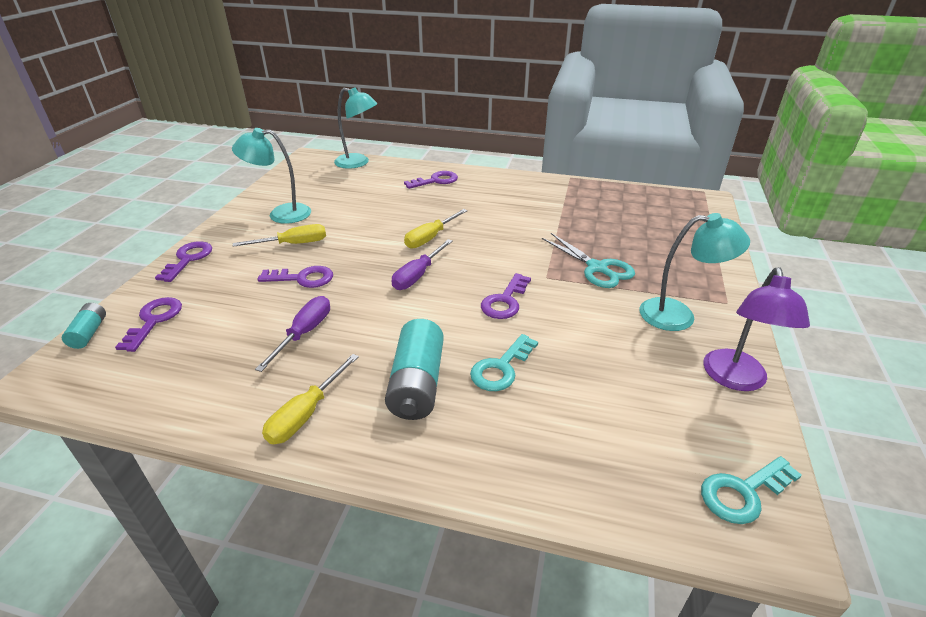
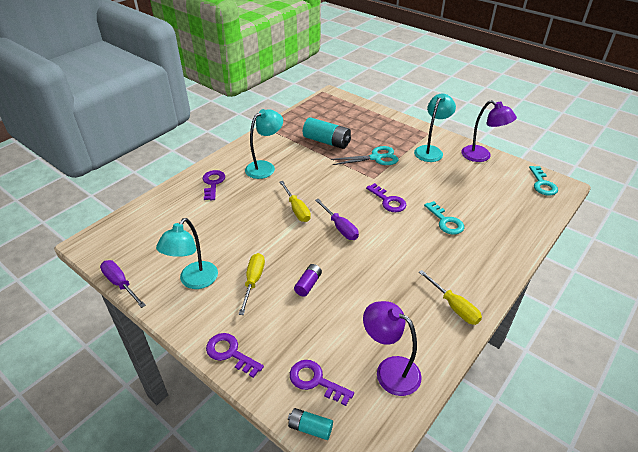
camera: 65 degrees left, 5 degrees up
(173, 374) = (389, 370): none -> purple lamp
(302, 278) = (308, 284): purple key -> purple battery
(304, 333) = (376, 294): purple screwdriver -> purple screwdriver (120, 284)
(358, 163) = (136, 215): turquoise lamp -> turquoise lamp (265, 167)
(417, 384) = (446, 256): turquoise battery -> turquoise battery (327, 141)

